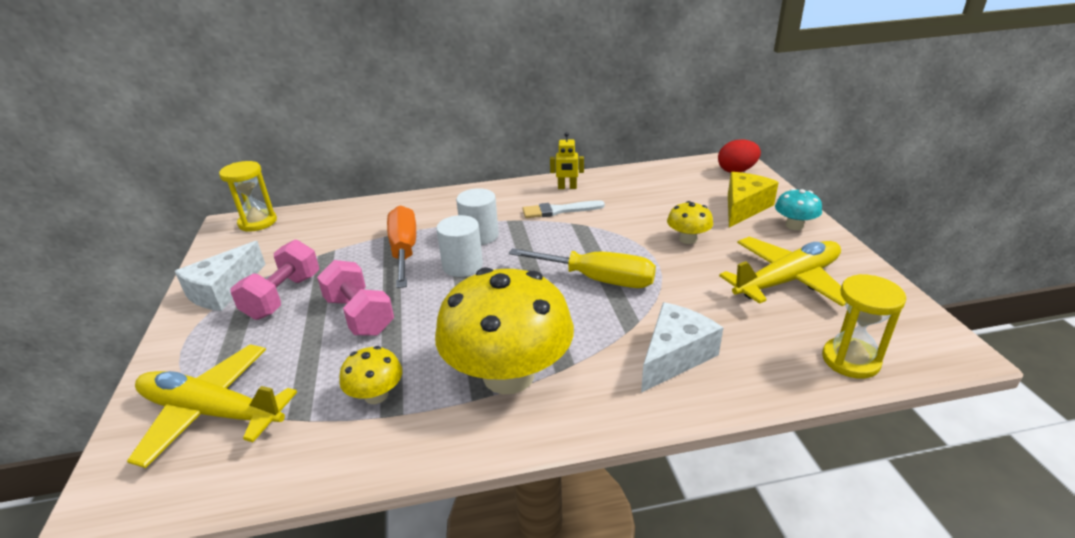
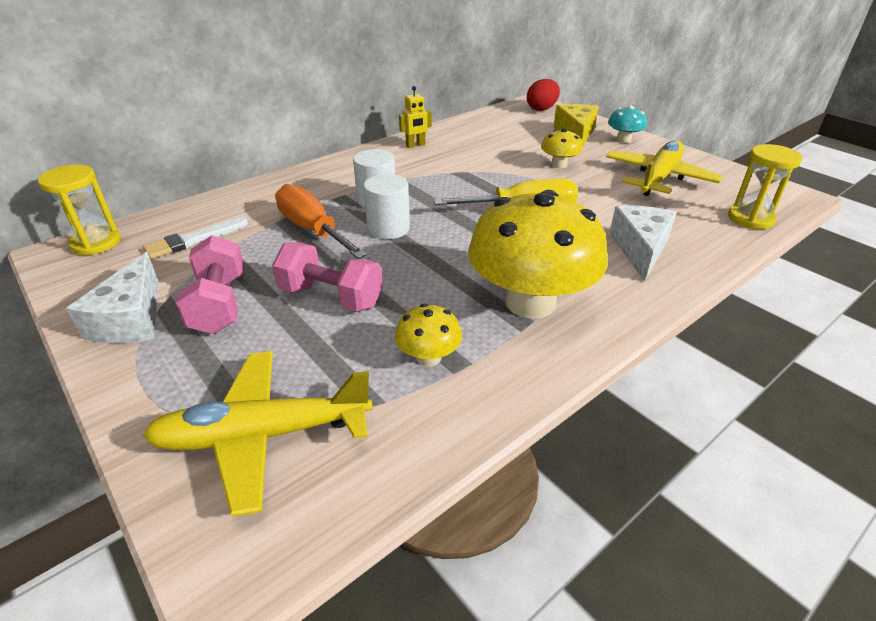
camera: 30 degrees left, 5 degrees up
(559, 210) = (429, 165): white brush -> white brush (193, 240)

